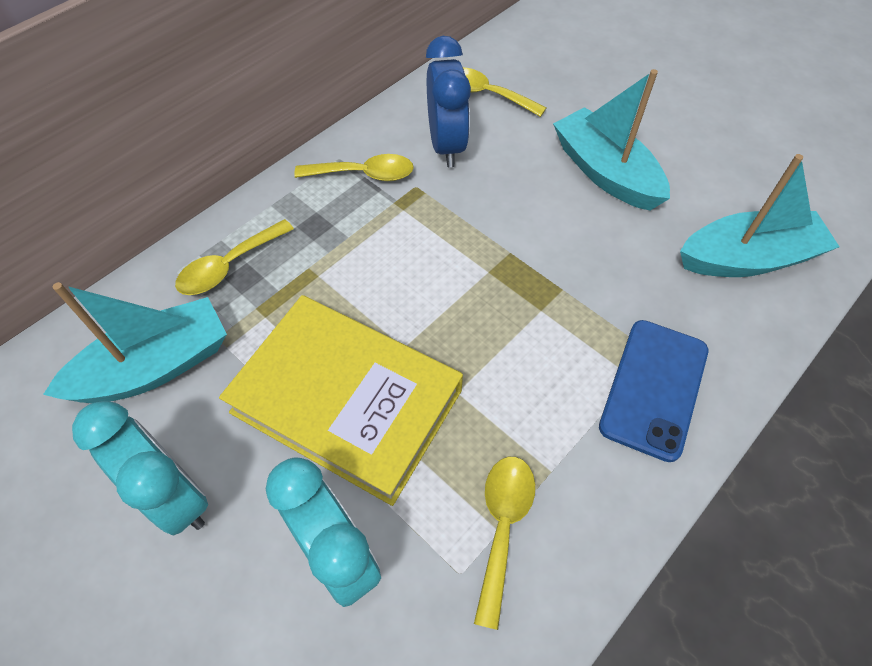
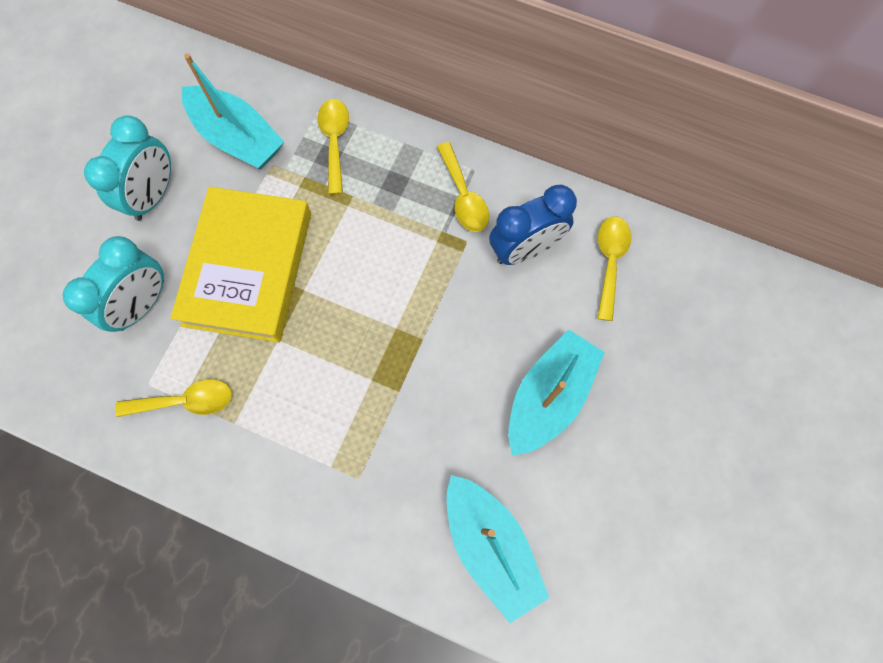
camera: 70 degrees right, 15 degrees up
(229, 266) = (335, 142): yellow spoon -> yellow spoon turned 60 degrees clockwise
(654, 388) = (326, 484): blue phone -> none

